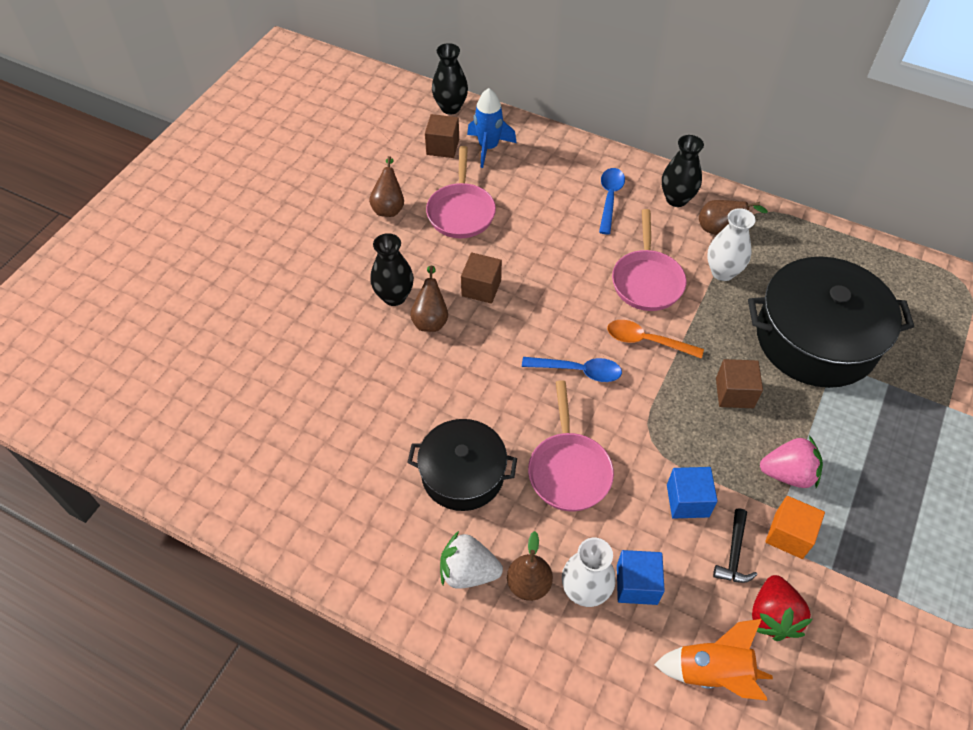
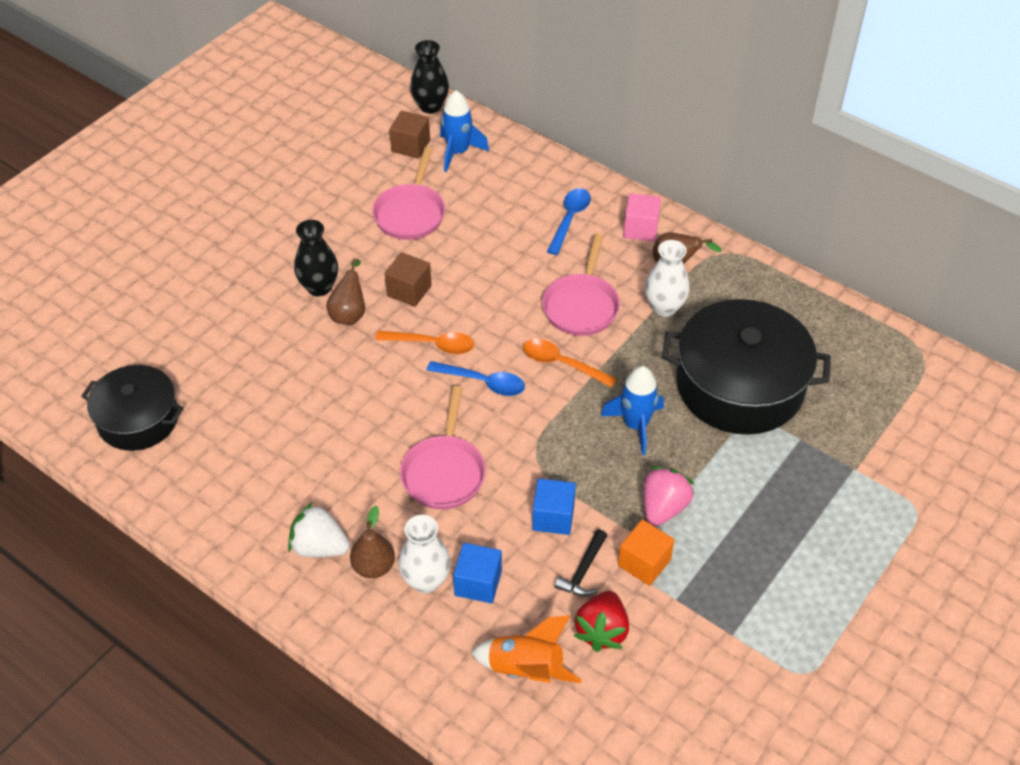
camera: 10 degrees right, 5 degrees down
(389, 207) = (338, 200): brown pear -> none
(463, 474) = (339, 460): black pot -> black pot (138, 419)
(519, 339) = (432, 345): none -> orange spoon
(676, 199) = (640, 229): black vase -> pink cube
(734, 393) = (635, 425): brown cube -> blue rocket
(788, 473) = (663, 507): pink strawberry -> pink strawberry turned 75 degrees counterclockwise

